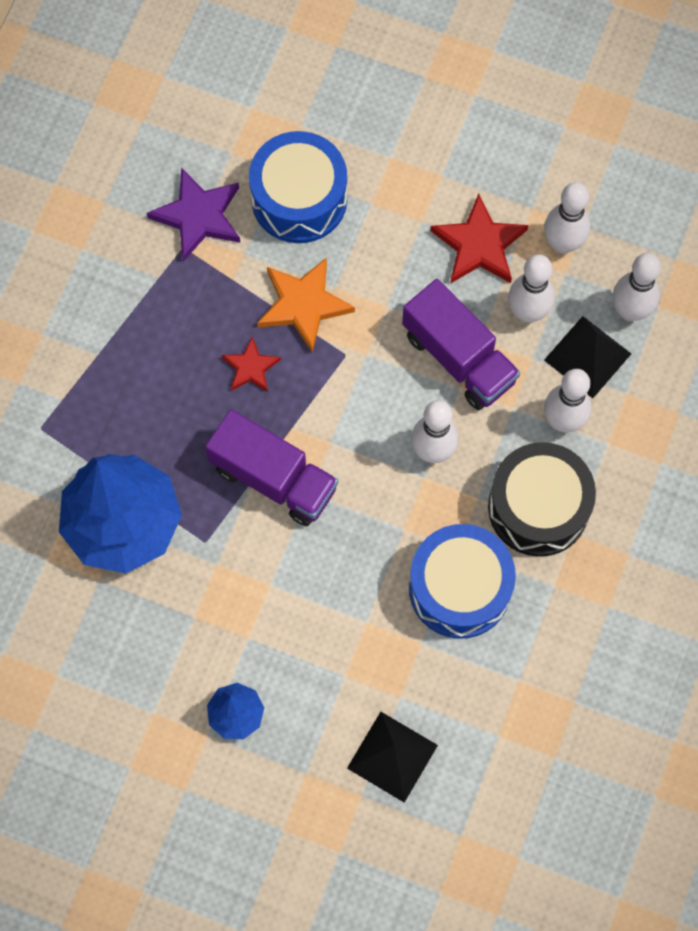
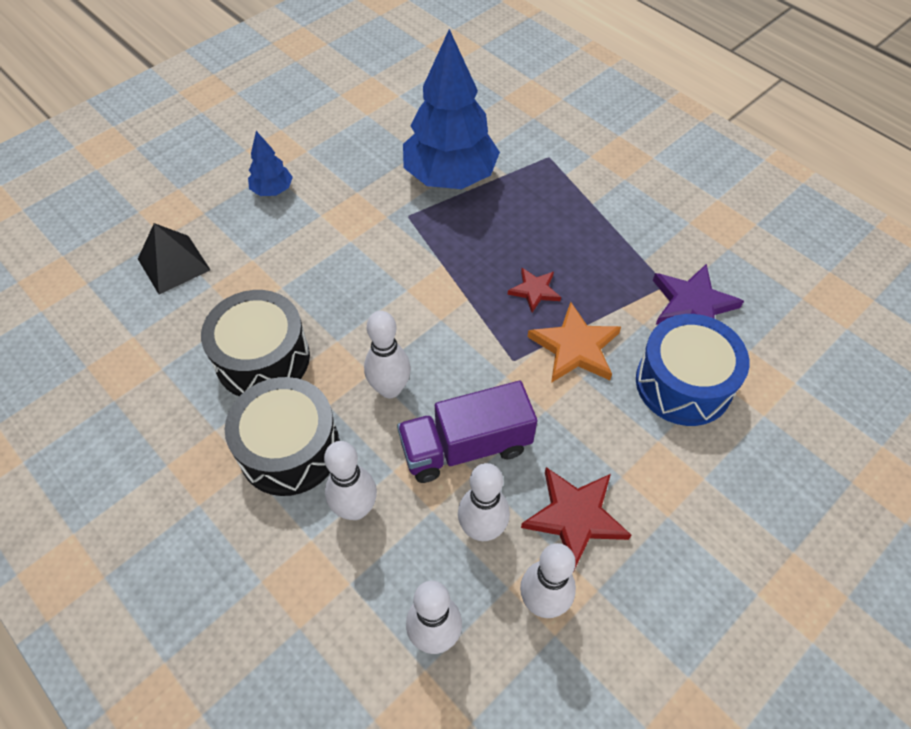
camera: 115 degrees right, 15 degrees down
(273, 478) = (432, 272): purple truck -> none
(459, 588) = (262, 358): blue drum -> black drum
(587, 356) = (407, 564): black pyramid -> none

